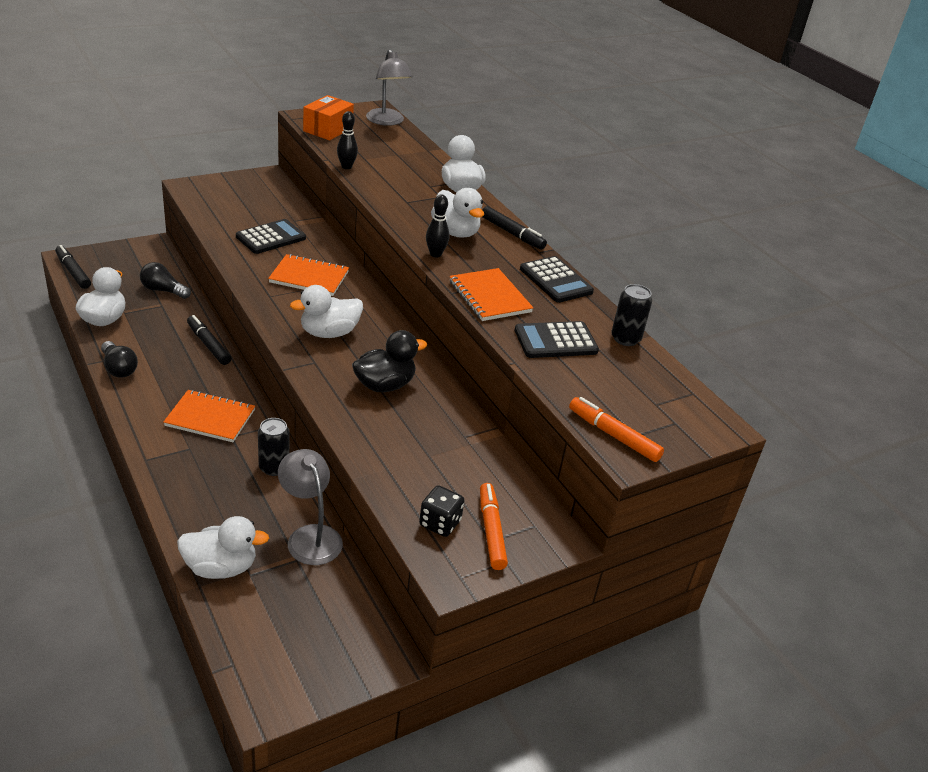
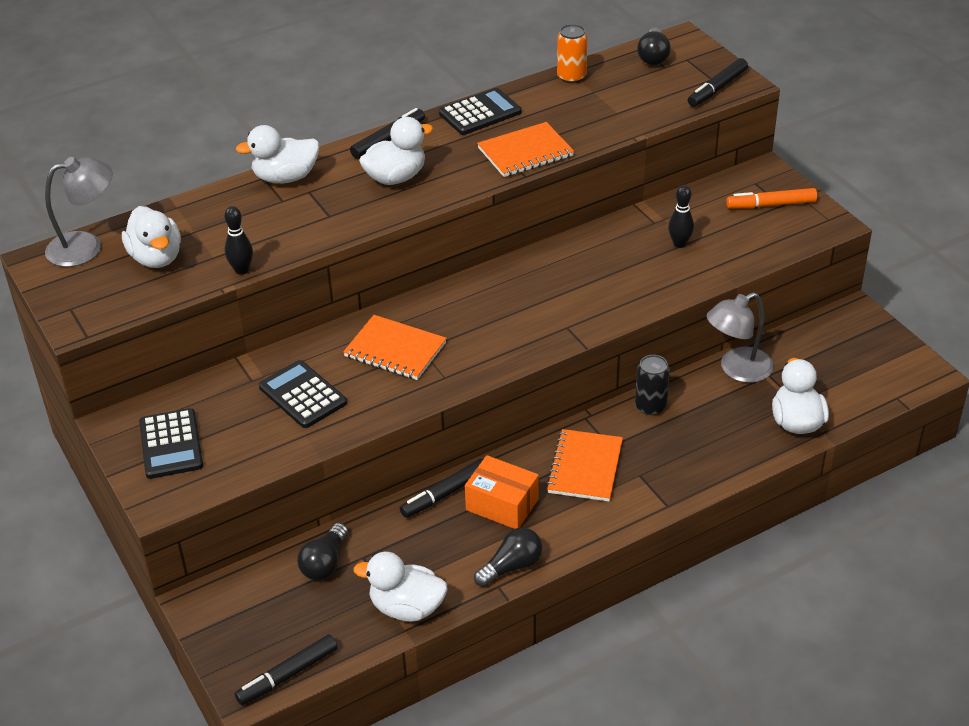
camera: 85 degrees left, 5 degrees up
(309, 277) = (395, 350): orange notebook -> orange notebook turned 75 degrees counterclockwise
(328, 129) = (122, 297): orange box -> orange box (502, 504)
(329, 333) = (509, 322): white duck -> white duck (156, 258)
(385, 385) = (592, 275): black duck -> none
(435, 254) = (450, 189): black bowling pin -> black bowling pin (679, 244)
(440, 523) = (773, 232): black dice -> none
(555, 341) = (590, 114): black calculator -> black calculator (171, 444)
(613, 435) = (717, 89): orange marker -> black marker
(625, 338) = (571, 77): black can -> orange can
(676, 398) = (653, 56): none -> black light bulb

